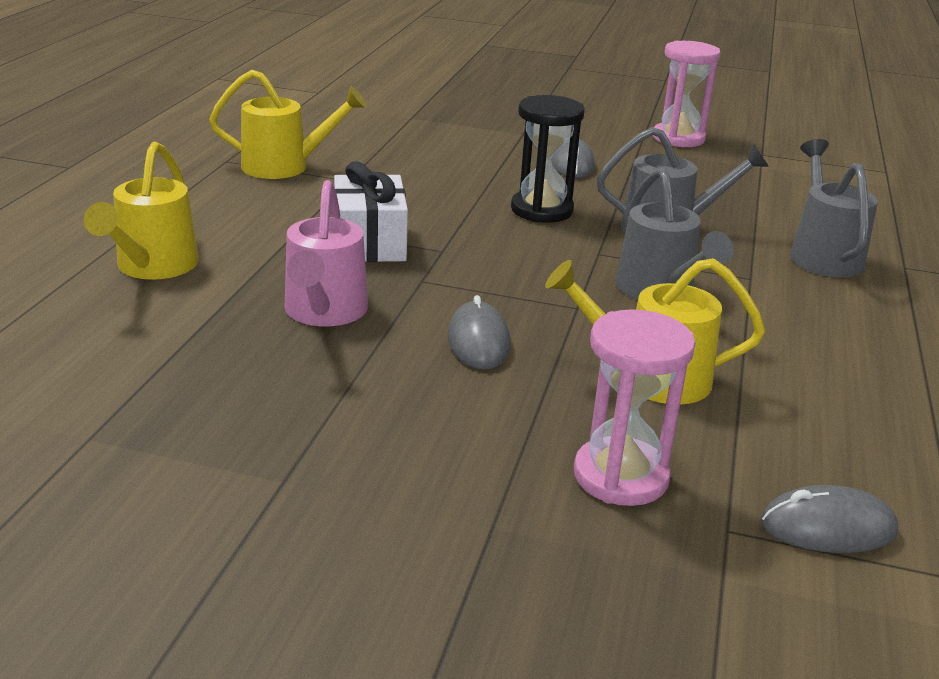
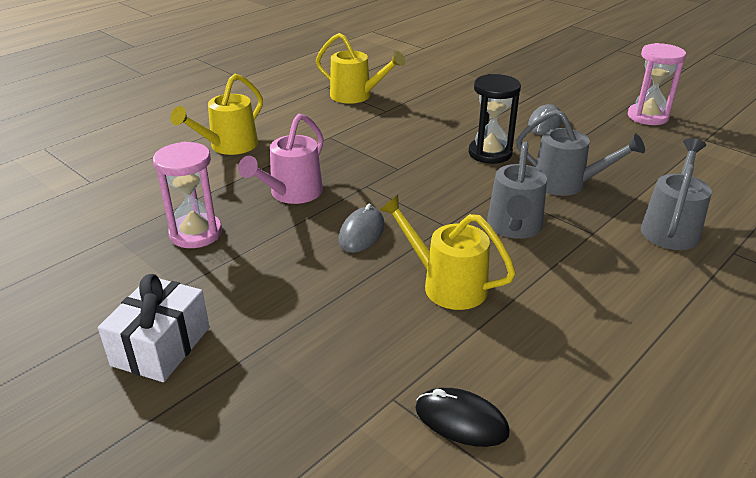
camera: 30 degrees right, 5 degrees up
(369, 242) = (359, 154): white gift -> white gift (161, 346)
(621, 476) = (361, 343): pink hourglass -> pink hourglass (196, 233)
(828, 527) = (461, 420): grey mouse -> black mouse

